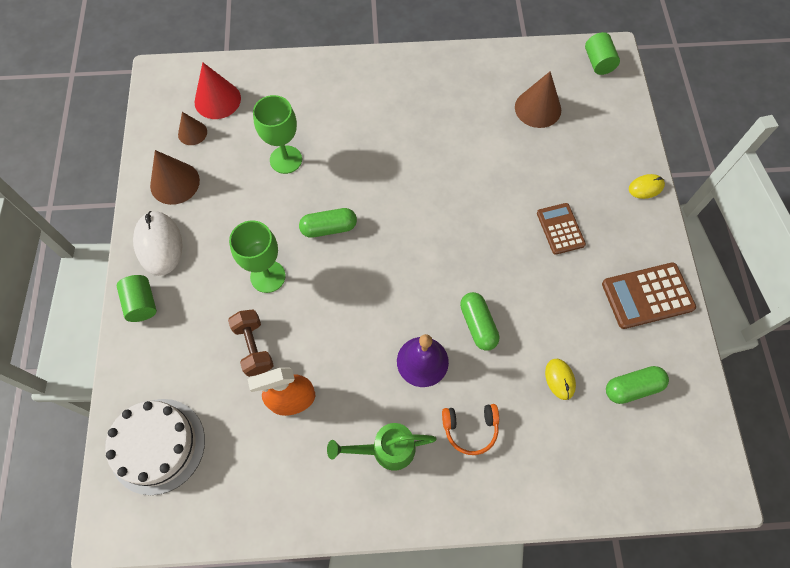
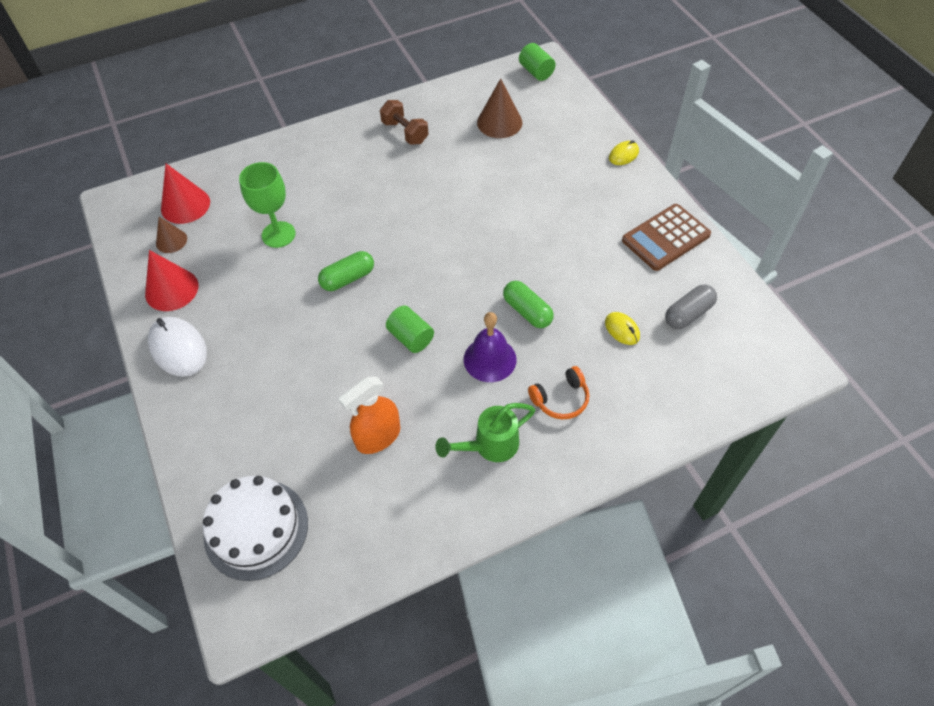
camera: 20 degrees left, 10 degrees down
(142, 303) = (183, 407): green cylinder -> green cylinder (411, 337)
(175, 183) = (171, 289): brown cone -> red cone
(254, 347) = (318, 405): brown dumbbell -> brown dumbbell (405, 132)
(268, 276) = (305, 339): green goblet -> none
(560, 229) = (565, 210): brown calculator -> none
(632, 387) = (688, 314): green capsule -> grey capsule

